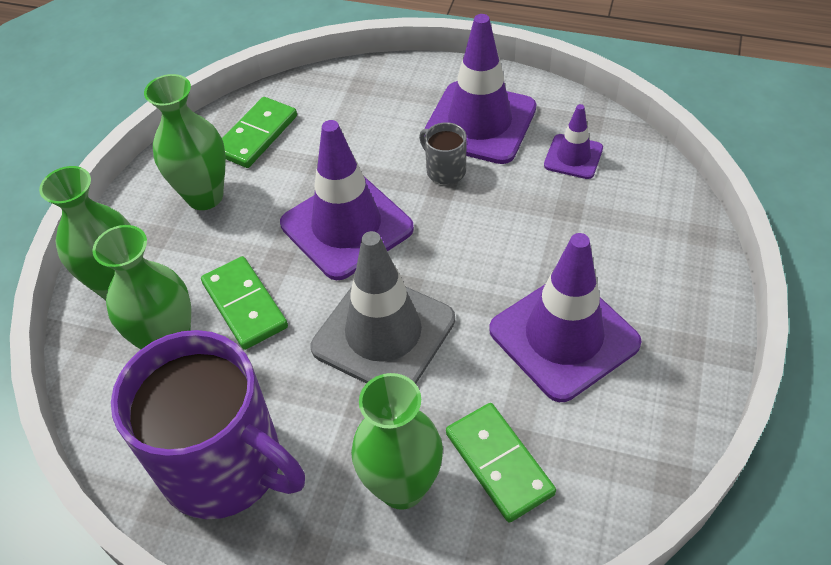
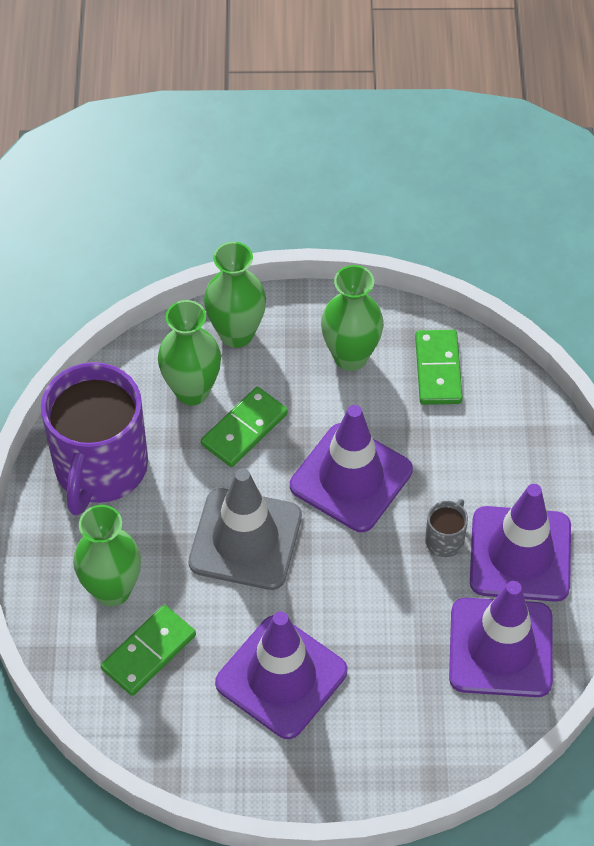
camera: 70 degrees right, 5 degrees up
(256, 135) = (438, 369): green domino -> green domino turned 75 degrees clockwise
(573, 157) = (500, 648): purple traffic cone -> purple traffic cone, size x1.96

